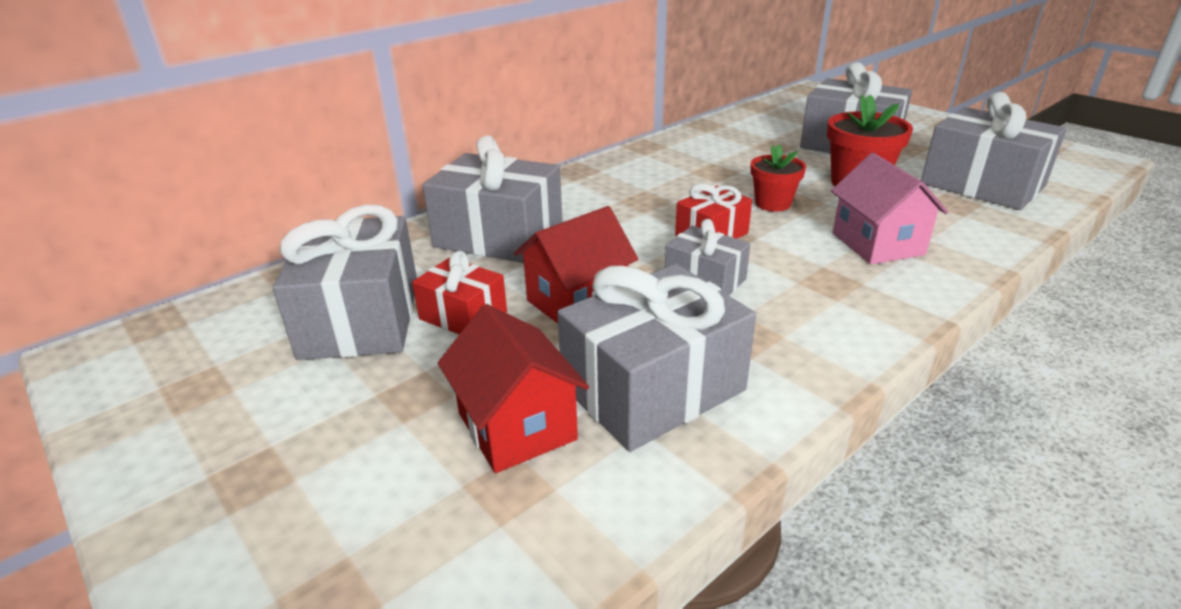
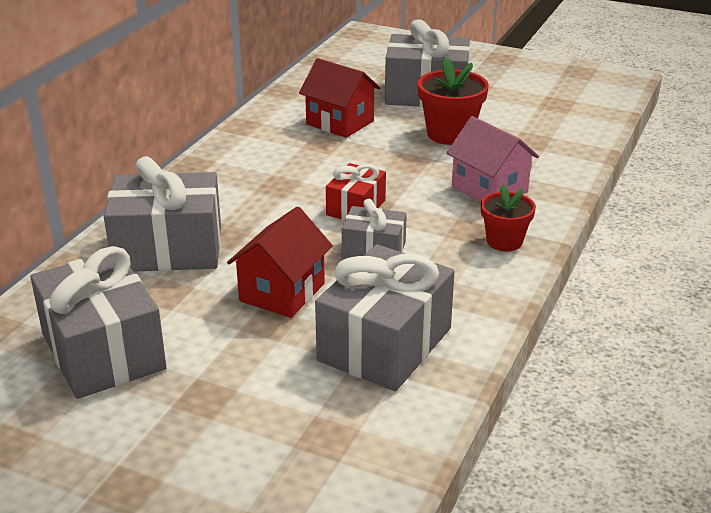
camera: 25 degrees left, 0 degrees up
(463, 316) = (193, 327): red gift -> none
(517, 426) = (303, 397): red house -> red house (340, 123)
(773, 203) = (390, 167): red flower pot -> red flower pot (504, 241)
(982, 185) = (546, 118): grey gift -> none

